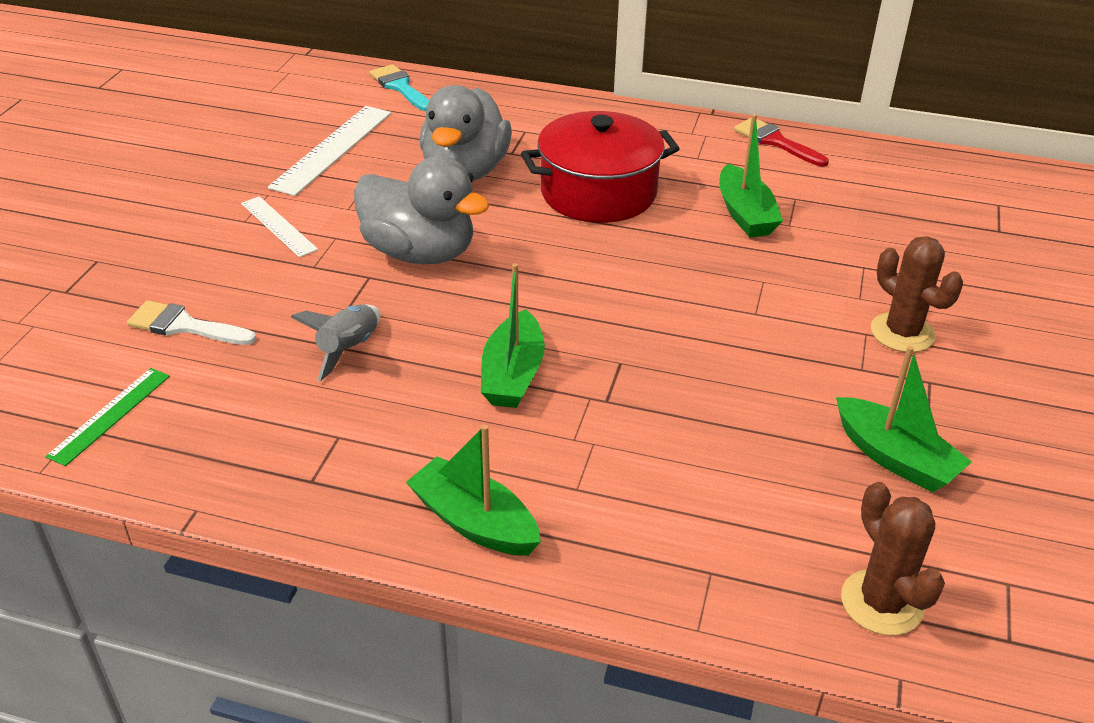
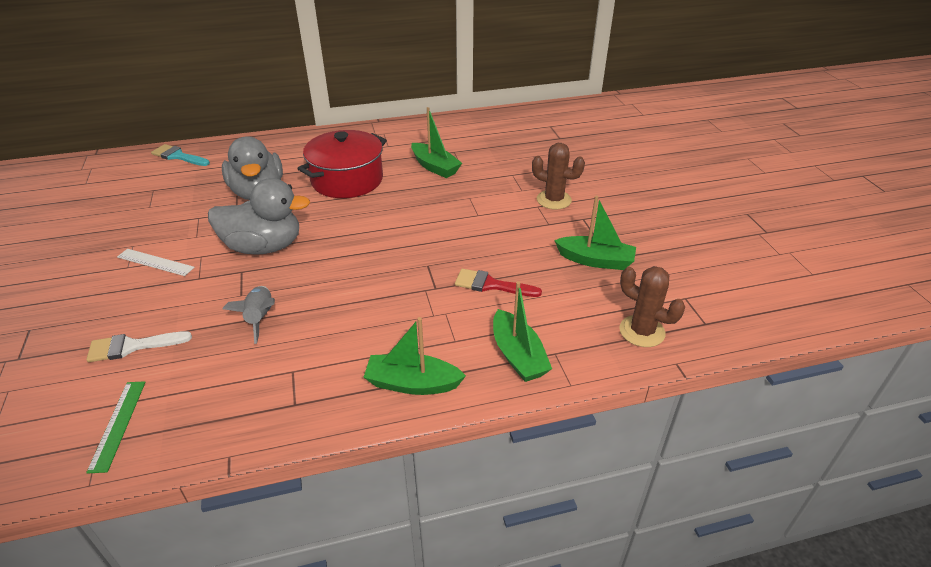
camera: 30 degrees left, 0 degrees up
(332, 149) = (158, 205): white ruler -> none
(513, 374) = (373, 294): green boat -> green boat (518, 355)
(775, 141) = (422, 126): red brush -> red brush (491, 285)

